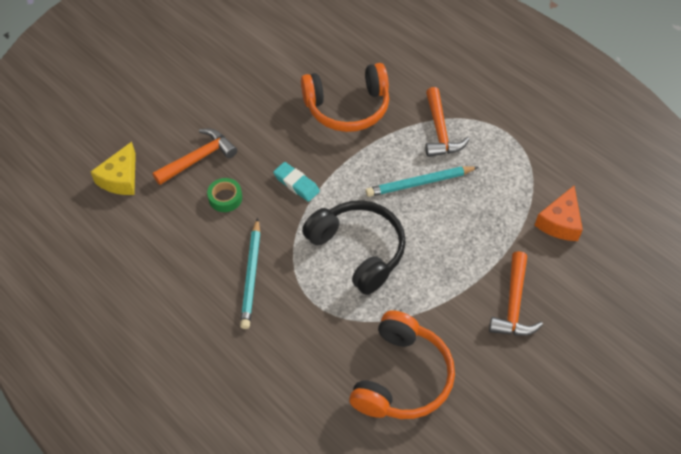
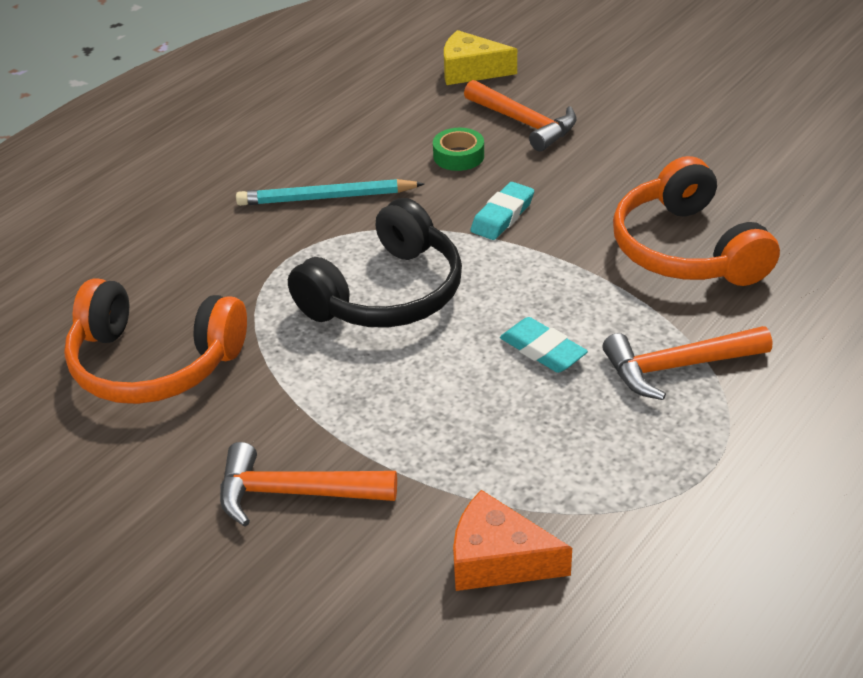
camera: 85 degrees right, 15 degrees down
(419, 183) = (542, 350): turquoise pencil -> turquoise eraser

